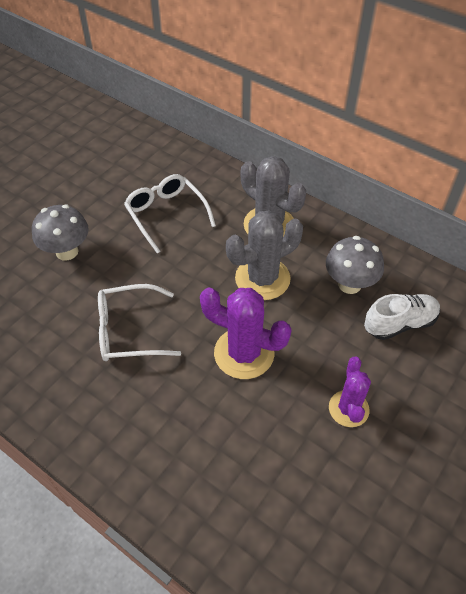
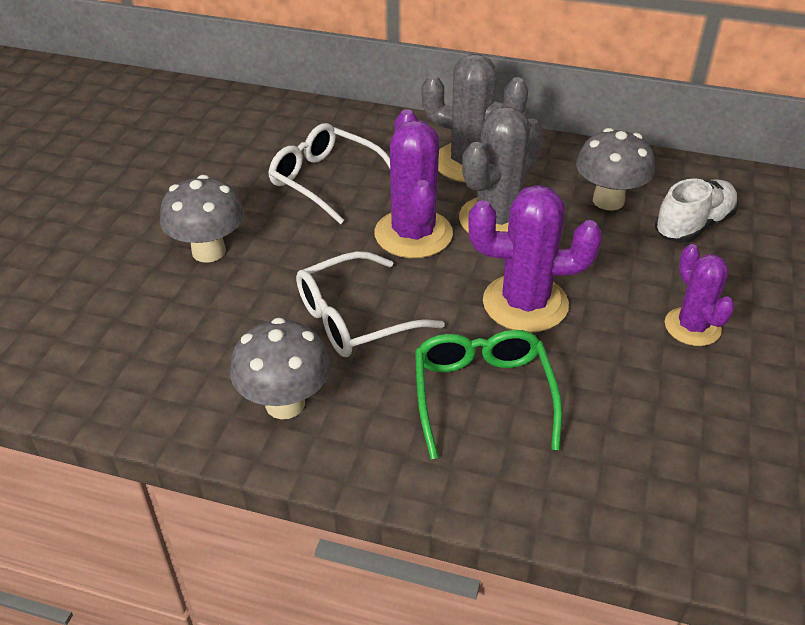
camera: 20 degrees left, 10 degrees down
(55, 381) = (285, 403): none -> grey mushroom
(177, 417) = (482, 396): none -> green glasses
(200, 275) = (413, 234): none -> purple cactus

